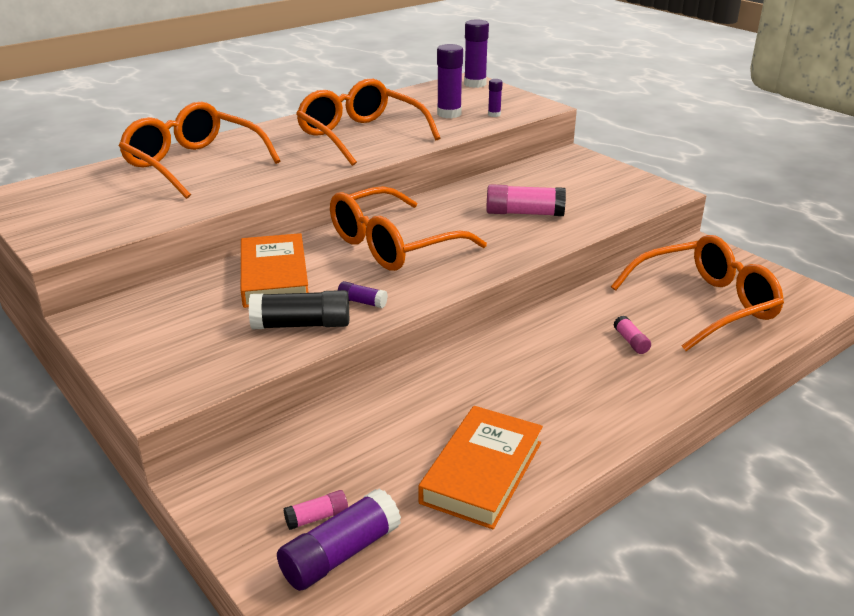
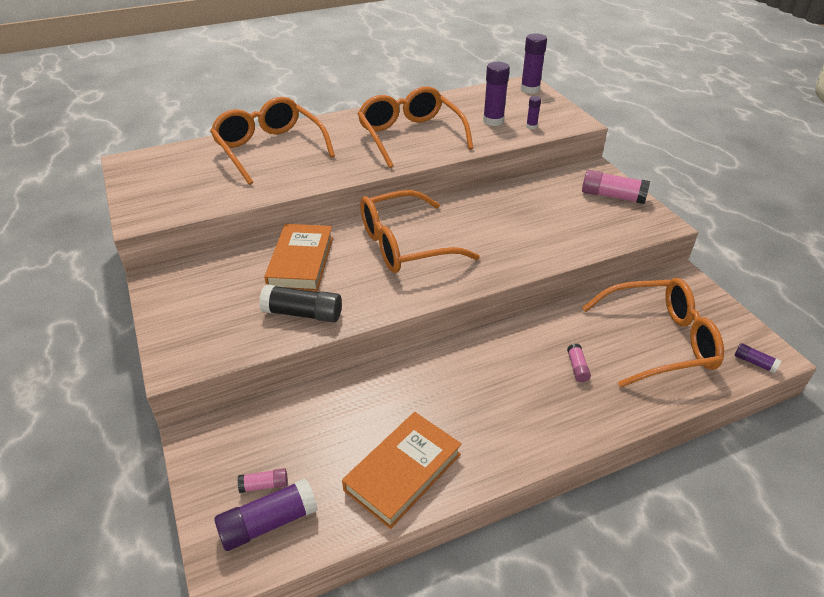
camera: 15 degrees right, 10 degrees up
(362, 302) = (357, 299): purple glue stick -> purple glue stick (754, 363)
(524, 213) = (526, 228): pink glue stick -> pink glue stick (612, 196)

